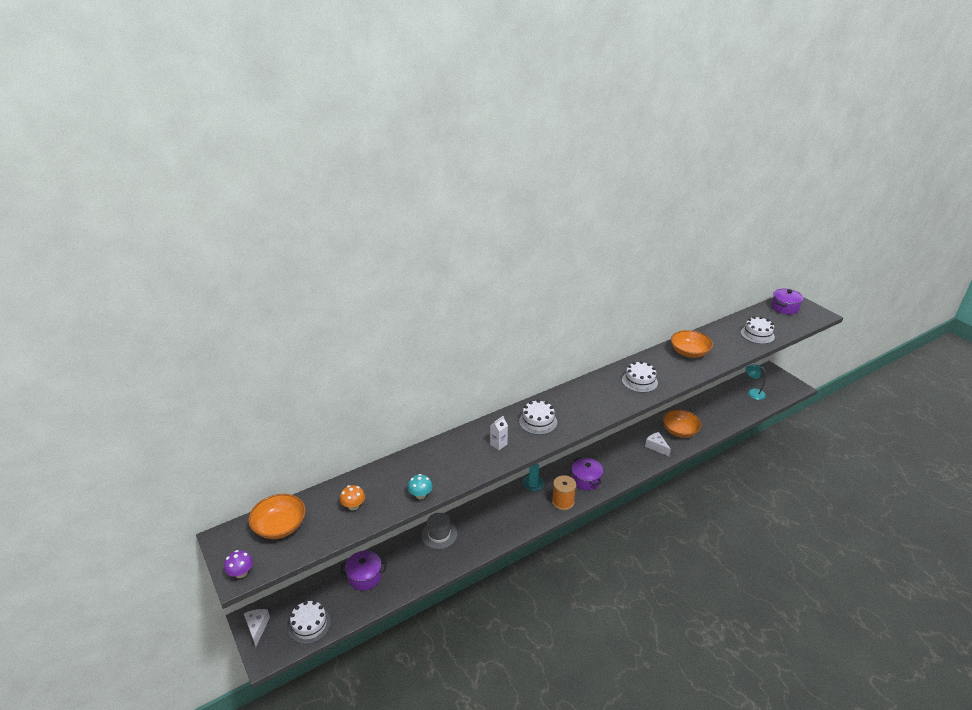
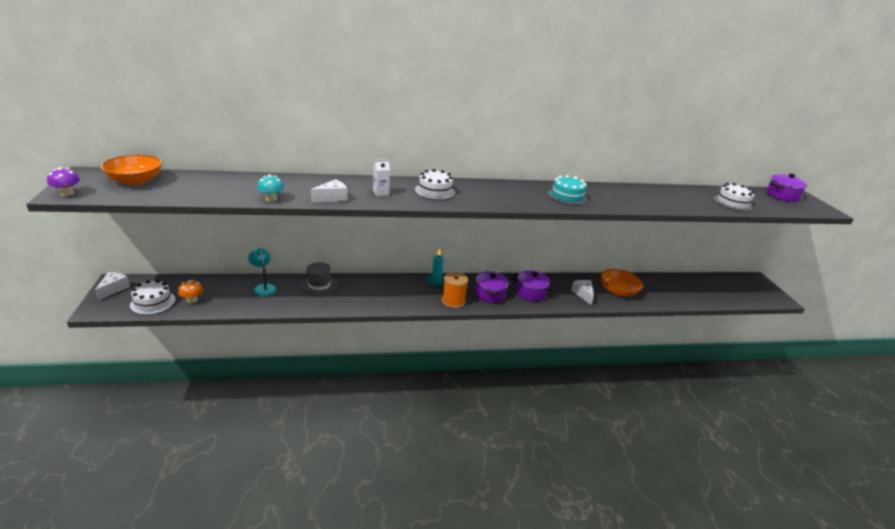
camera: 20 degrees right, 5 degrees down
(353, 506) = (208, 188): orange mushroom -> orange mushroom (192, 300)
(365, 576) = (229, 289): purple pot -> purple pot (531, 293)
(467, 470) = (332, 198): none -> white cheese
(639, 381) = (567, 196): white cake -> turquoise cake
(689, 352) = (641, 194): orange bowl -> none
(752, 393) = (723, 288): turquoise lamp -> turquoise lamp (263, 287)

